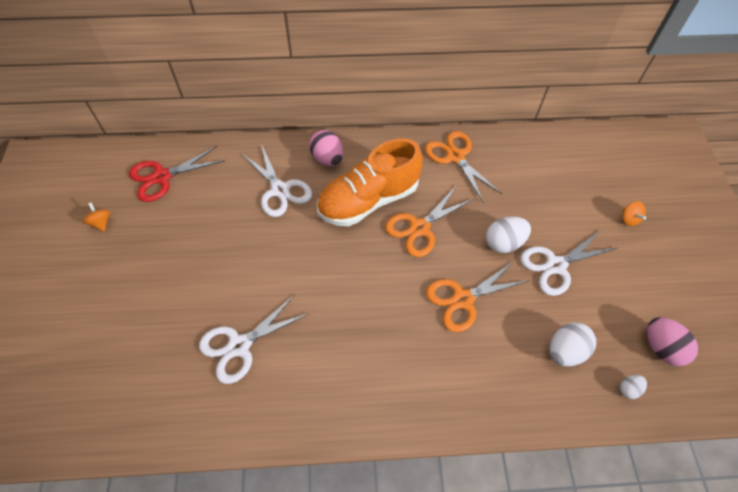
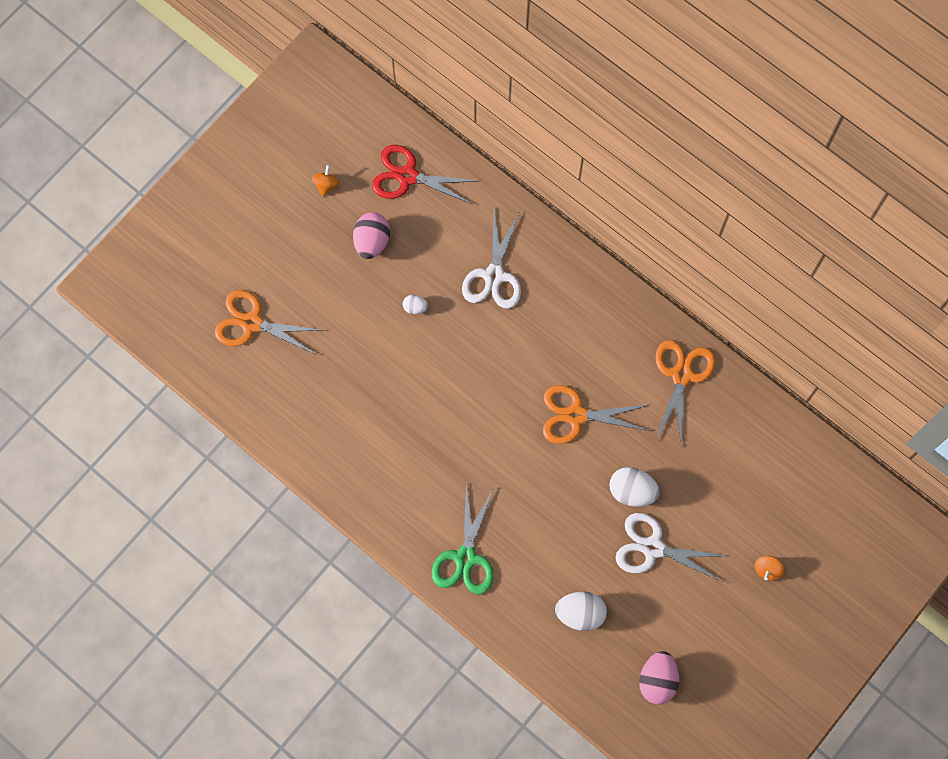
camera: 45 degrees right, 15 degrees up
(239, 346) = (347, 390): white scissors -> none
(327, 158) = (564, 277): pink egg -> pink egg (372, 241)
(368, 200) = (559, 351): orange shoe -> none
(449, 388) = (465, 558): none -> green scissors
(462, 299) = (546, 505): orange scissors -> orange scissors (252, 323)
(628, 389) = (595, 680): white egg -> white egg (415, 307)

